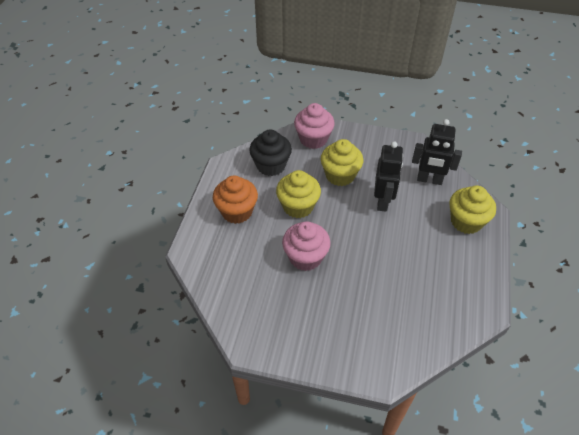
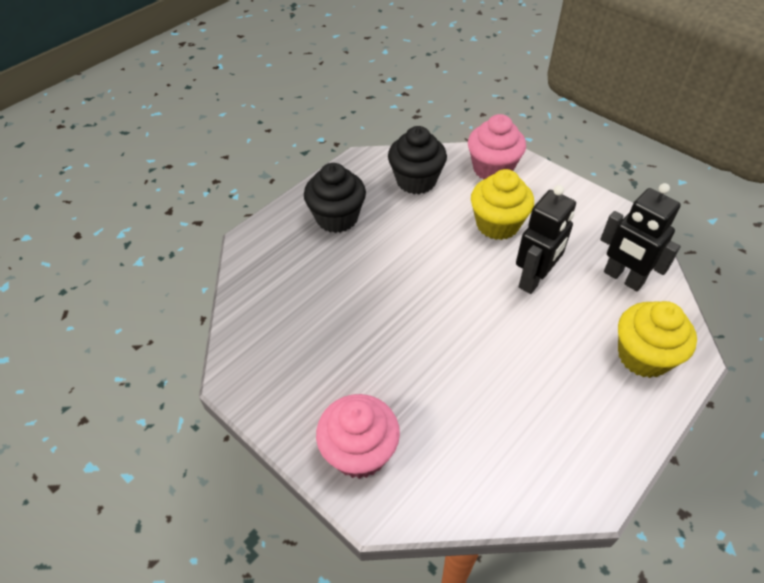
camera: 30 degrees right, 0 degrees up
(237, 211) = (337, 218): orange cupcake -> black cupcake
(298, 206) = (415, 241): yellow cupcake -> none
(305, 257) = (381, 306): pink cupcake -> pink cupcake (359, 452)

